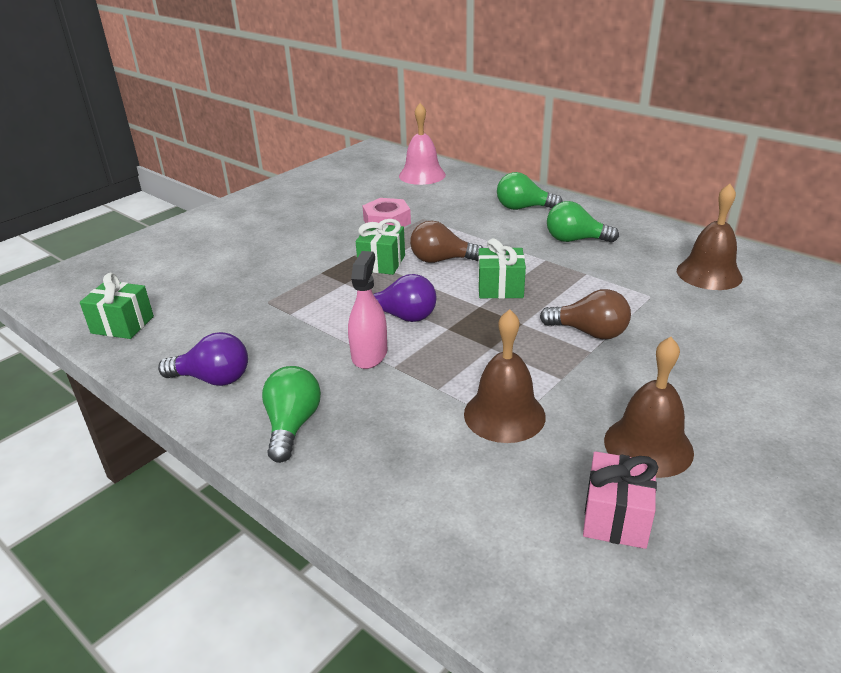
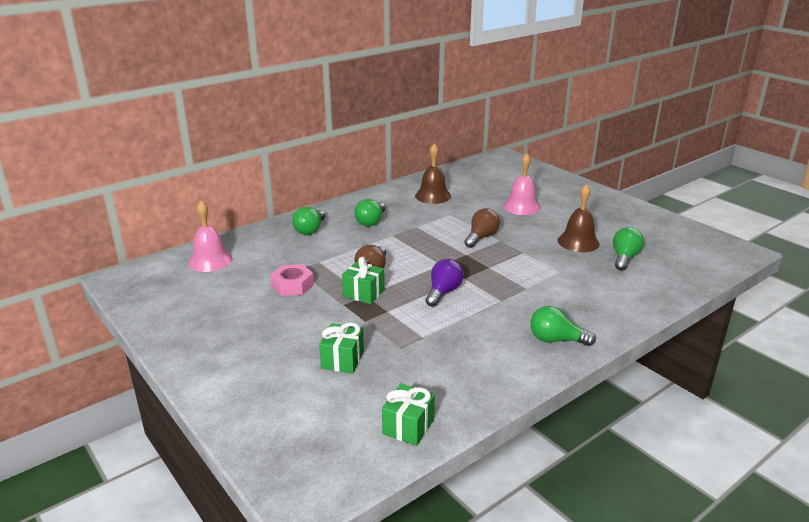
camera: 80 degrees left, 5 degrees down
(213, 379) = (501, 373): purple light bulb -> none
(369, 354) = (485, 308): pink spray bottle -> none
(500, 288) = (421, 255): green gift -> green gift (342, 360)
(504, 414) = (552, 272): brown bell -> none
(616, 517) = (624, 258): pink gift -> green light bulb
(753, 366) = (521, 207): none -> pink bell

